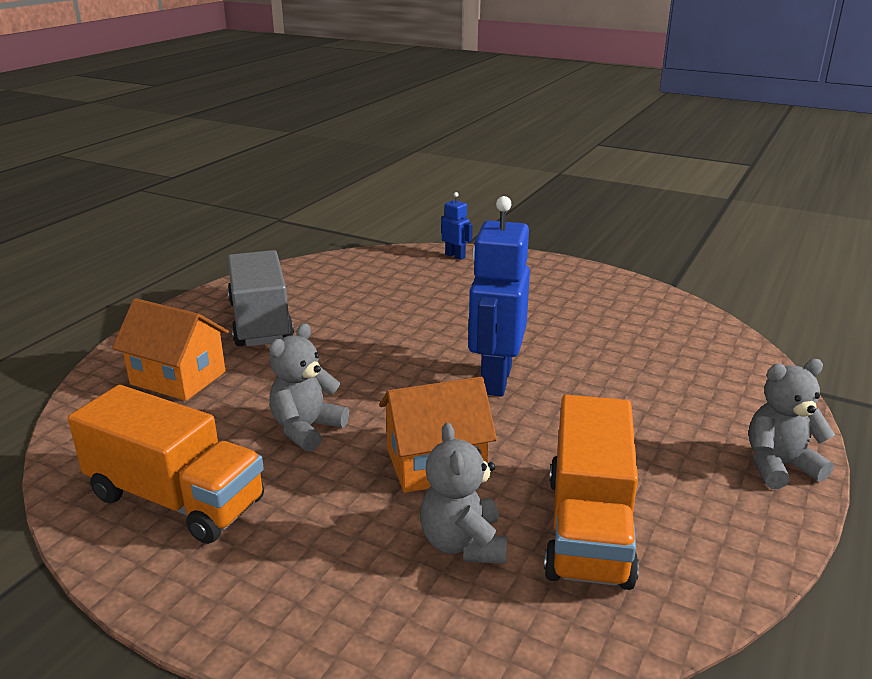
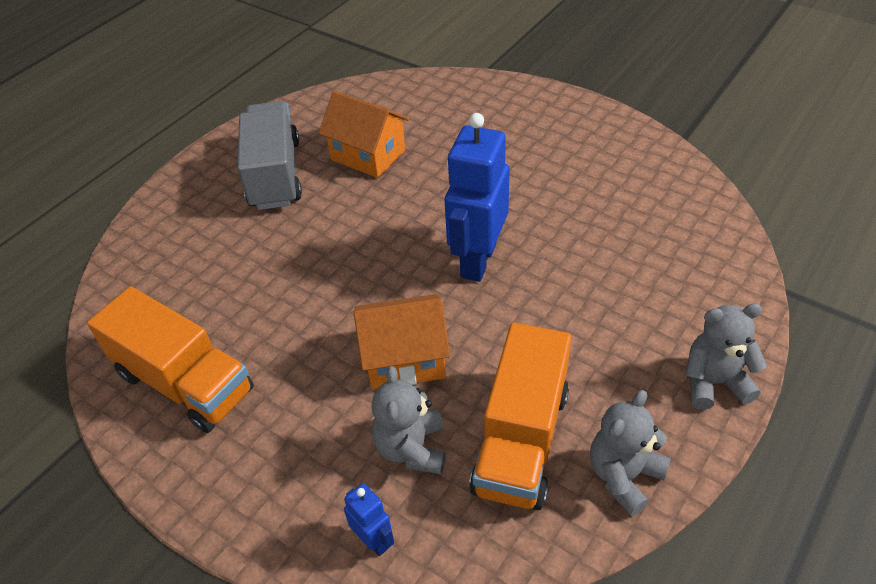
camera: 10 degrees right, 20 degrees up
(178, 378) = (196, 243): orange house -> orange house (368, 155)
(306, 429) = (300, 311): grey teddy bear -> grey teddy bear (624, 476)
(455, 256) = (473, 88): blue robot -> blue robot (374, 540)

